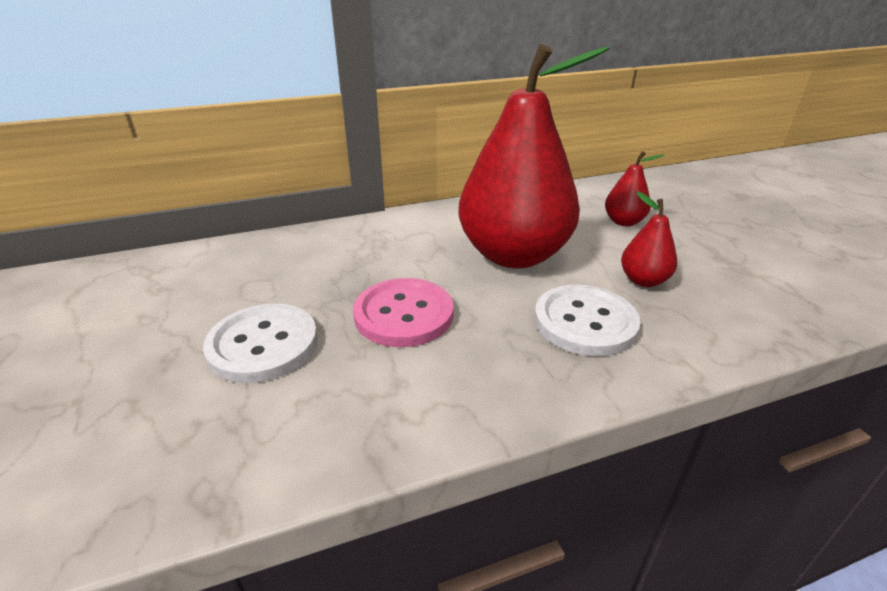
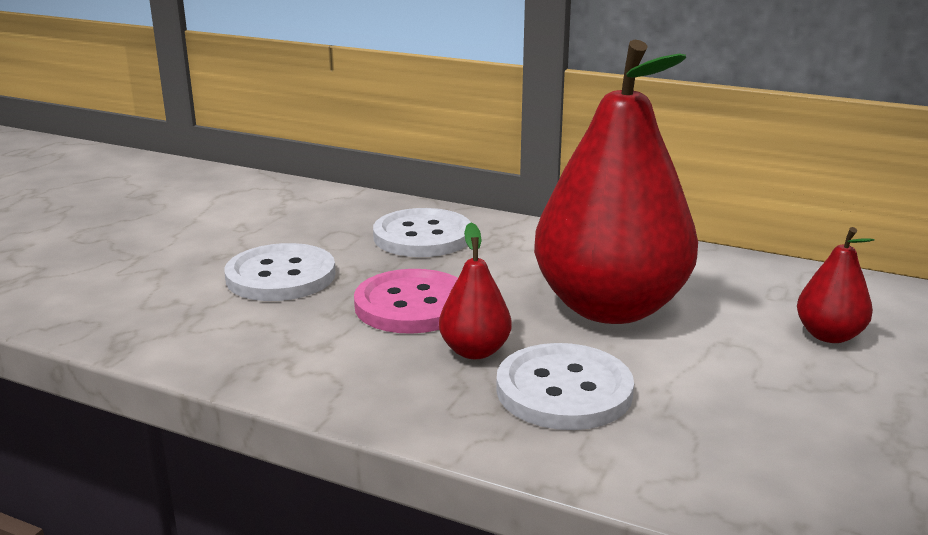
camera: 45 degrees right, 10 degrees down
(321, 259) = (422, 236): none -> white button
(643, 280) = (716, 394): red pear -> red pear (475, 351)

